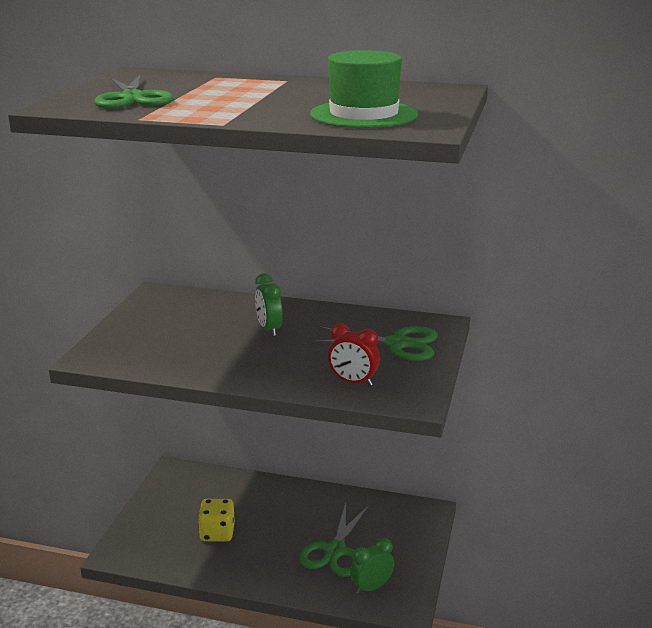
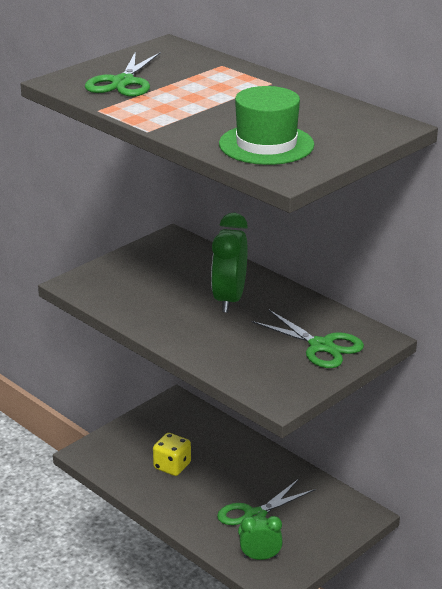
camera: 30 degrees right, 5 degrees up
(269, 329) = (229, 299): green clock -> green clock, size x1.69
(353, 382) = (248, 368): red clock -> none

